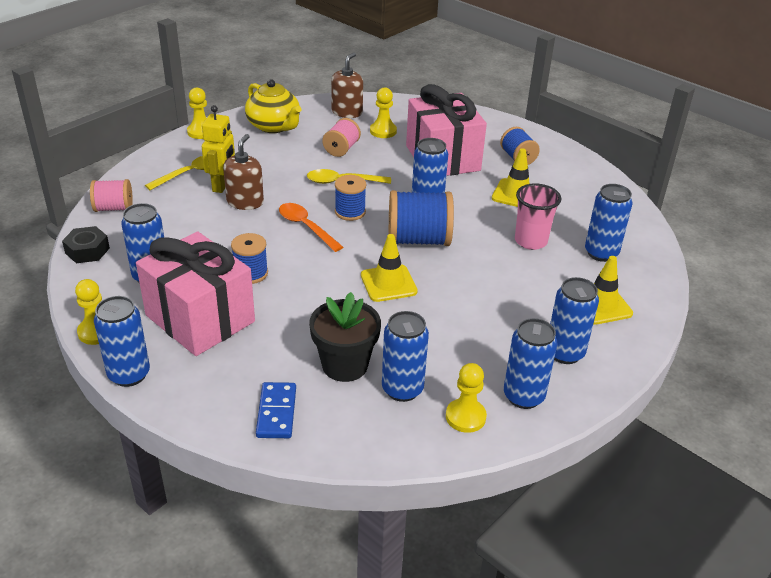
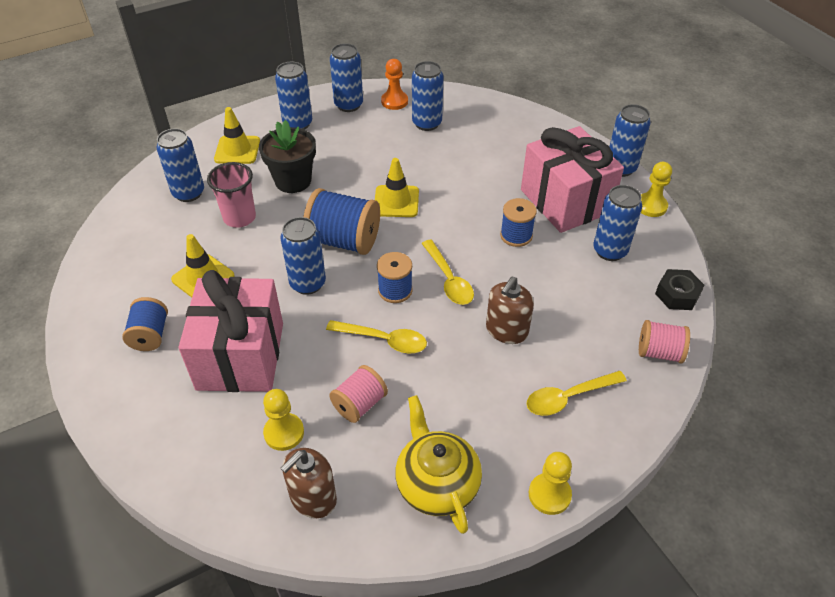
camera: 160 degrees left, 10 degrees up
(222, 185) = (530, 365): yellow robot -> none
(276, 412) = (517, 126): blue domino -> none
(306, 227) = (448, 279): orange spoon -> yellow spoon
(345, 365) = (460, 145): black flower pot -> black flower pot (293, 181)
(465, 417) = (394, 101): yellow pawn -> orange pawn

